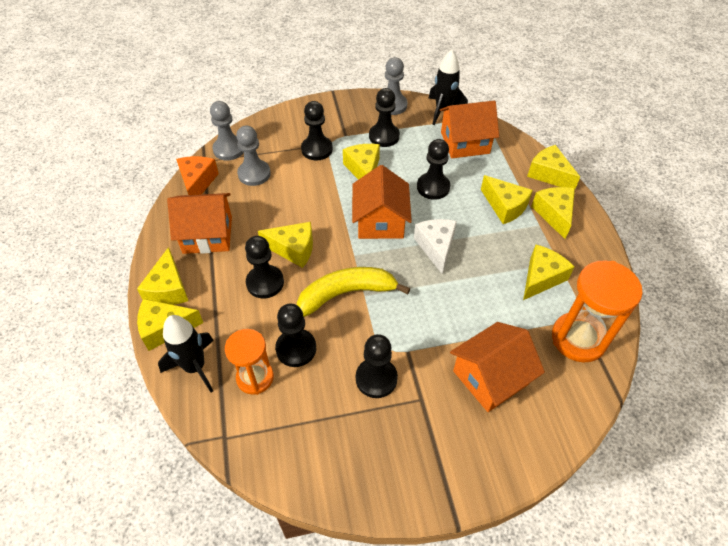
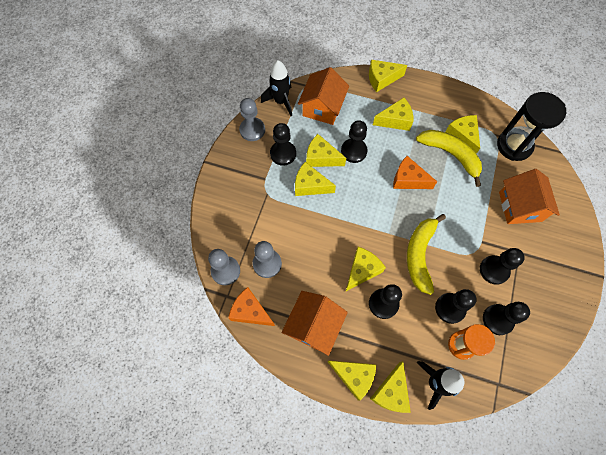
camera: 60 degrees left, 15 degrees up
(317, 149) = (268, 206): black pawn -> black pawn (497, 319)
(380, 221) = (367, 201): orange house -> none
(436, 247) = (408, 179): white cheese -> orange cheese
(504, 275) = (450, 155): none -> yellow banana
(554, 214) = (417, 98): yellow cheese -> yellow cheese (321, 157)
(578, 339) = (514, 146): orange hourglass -> black hourglass

